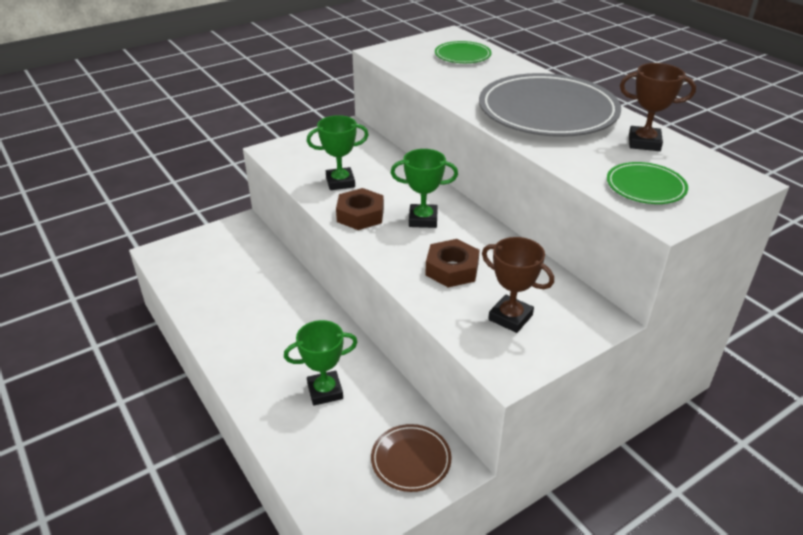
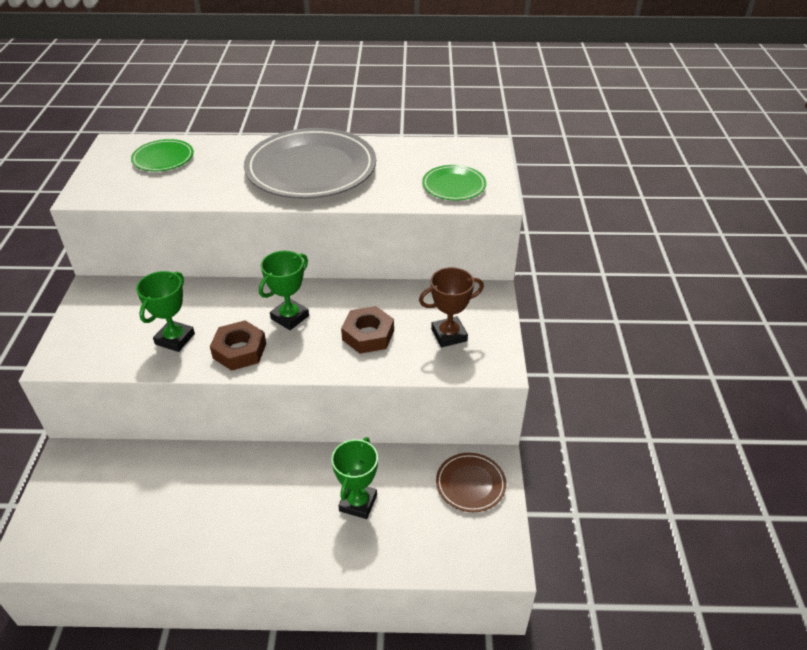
camera: 55 degrees left, 5 degrees up
(644, 143) = (403, 155): brown trophy -> none

